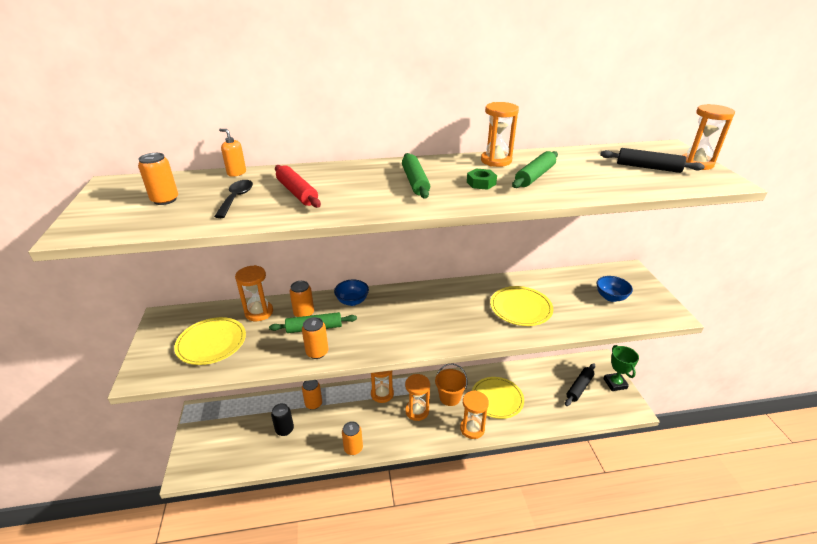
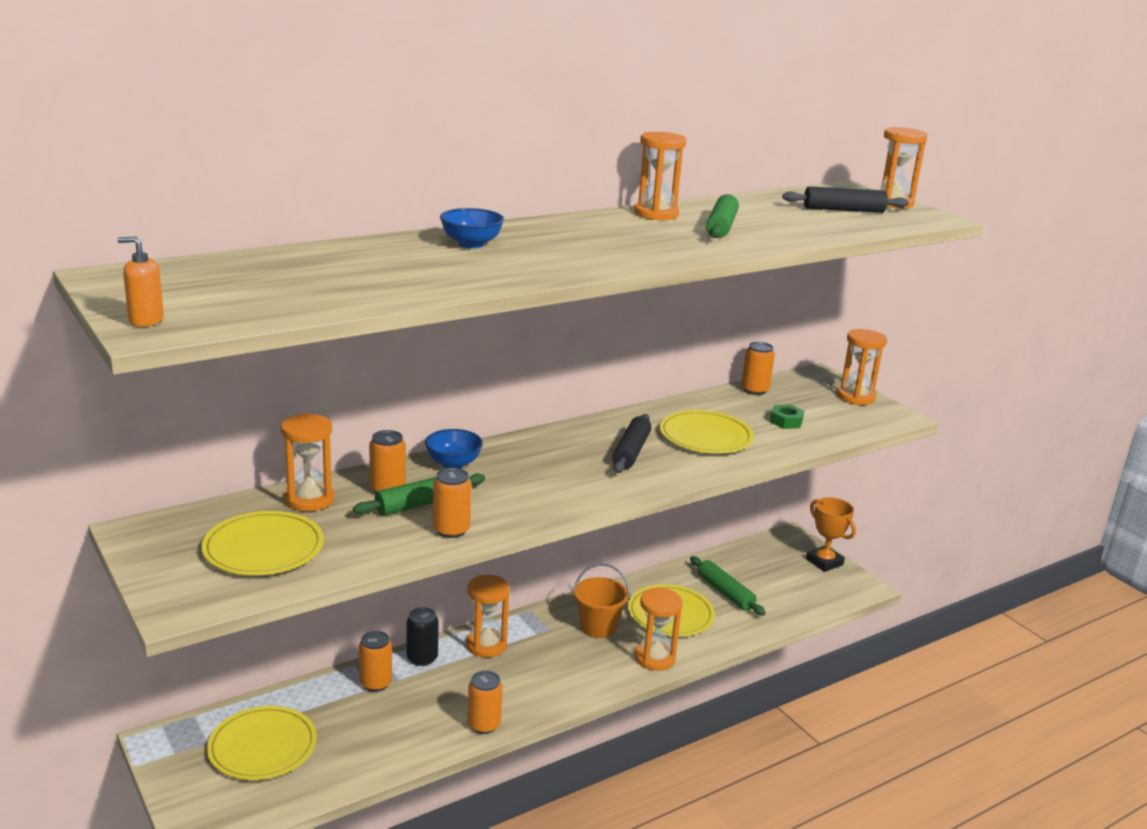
camera: 25 degrees left, 10 degrees down
(165, 200) = (235, 287): orange can -> orange can (754, 390)
(236, 173) = (300, 250): orange soap dispenser -> orange soap dispenser (146, 320)
(236, 198) = (346, 277): black spoon -> none
(240, 429) = (262, 746): none -> yellow plate
(284, 429) = (347, 728): black can -> black can (422, 658)
(297, 193) = (428, 264): red rolling pin -> none
(415, 182) = (576, 242): green rolling pin -> green rolling pin (725, 592)
(417, 411) = (557, 655): orange hourglass -> orange hourglass (856, 397)
(481, 183) = (663, 238): green nut -> green nut (786, 421)
(579, 387) = (779, 576): black rolling pin -> black rolling pin (631, 451)
(610, 297) = (813, 408): blue bowl -> blue bowl (471, 244)
(615, 383) = (824, 562): green trophy -> orange trophy

